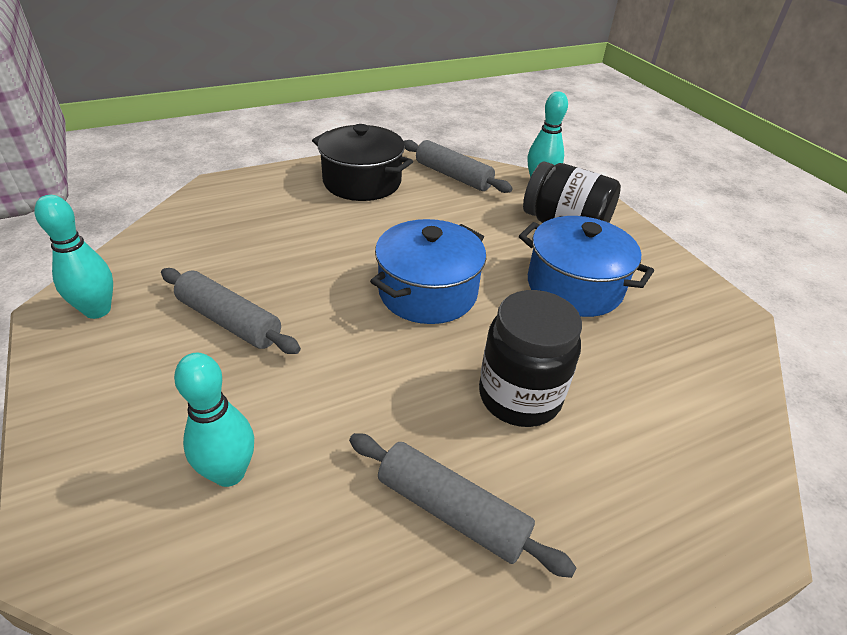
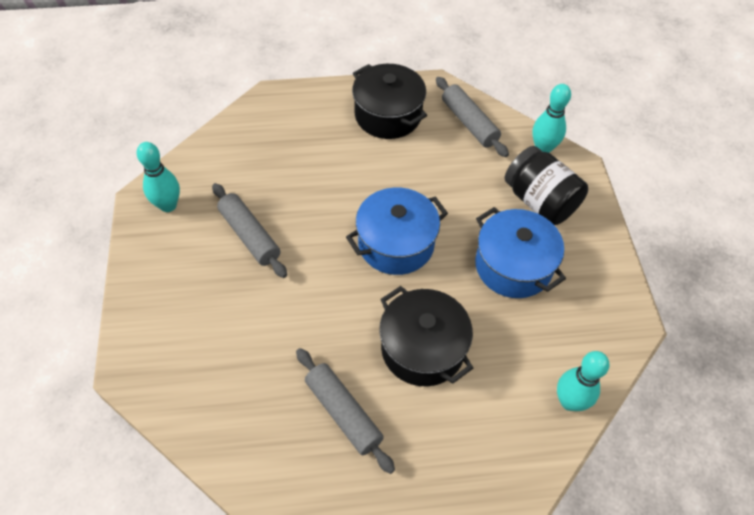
camera: 20 degrees right, 15 degrees up
(229, 473) = (223, 350): turquoise bowling pin -> turquoise bowling pin (569, 401)
(519, 396) = (422, 348): black jar -> black pot

